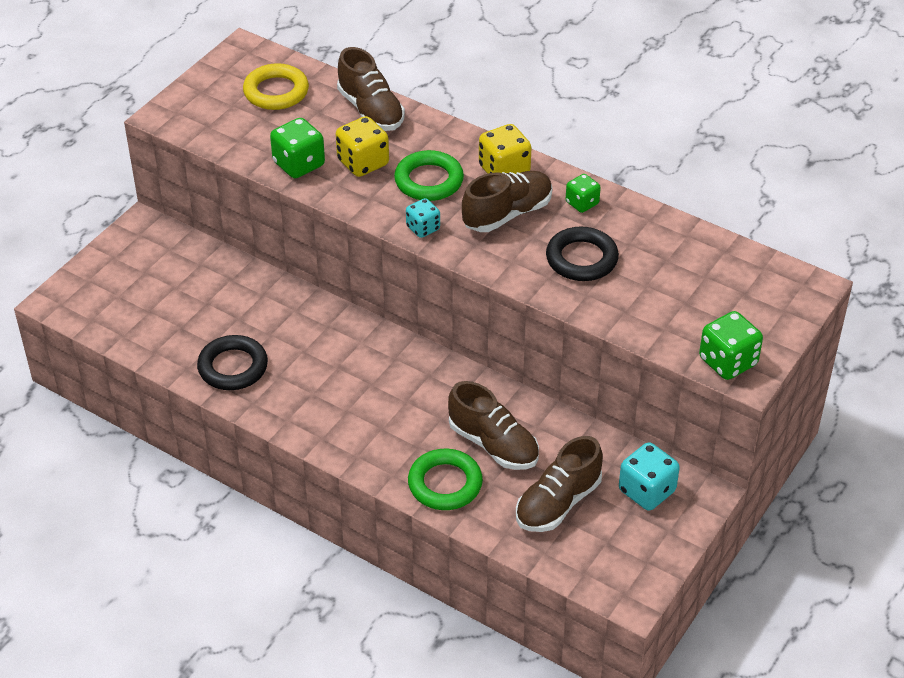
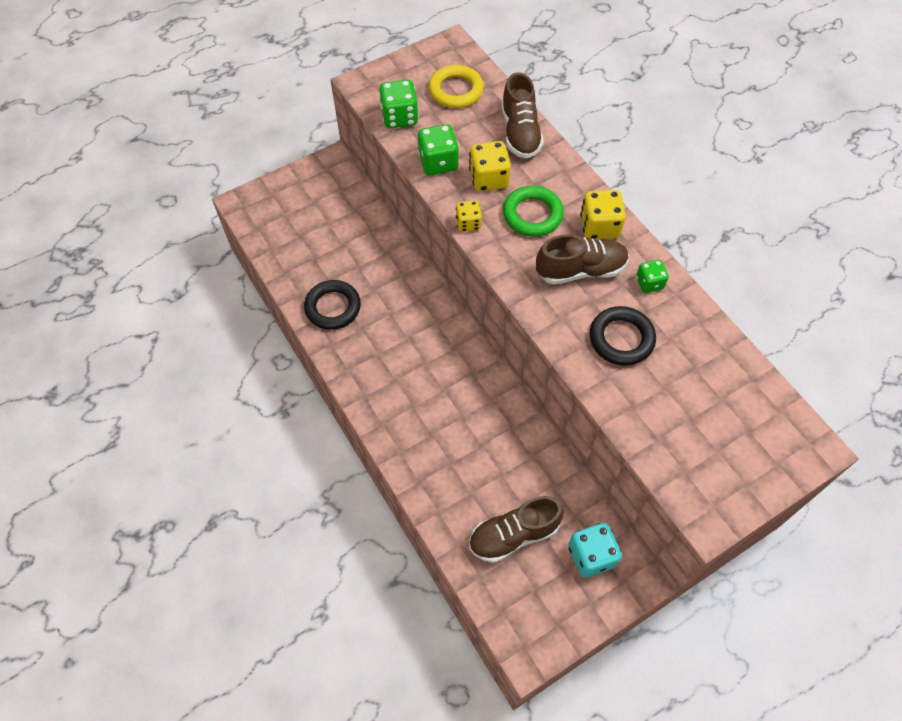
camera: 25 degrees right, 15 degrees up
(366, 209) = (468, 223): none -> yellow dice
(423, 228) = (504, 258): turquoise dice -> none
(445, 484) = (435, 478): green ring -> none
(493, 444) = (490, 458): brown shoe -> none
(728, 362) = (699, 497): green dice -> green dice (399, 117)

